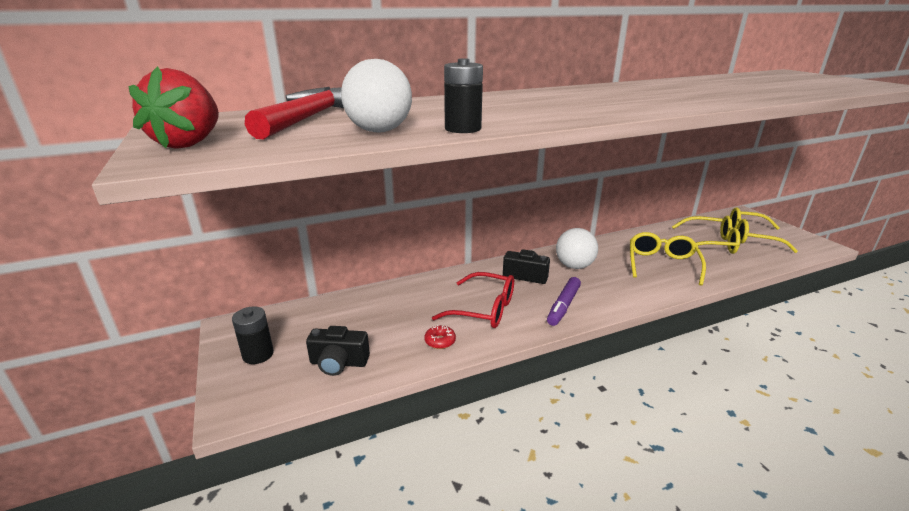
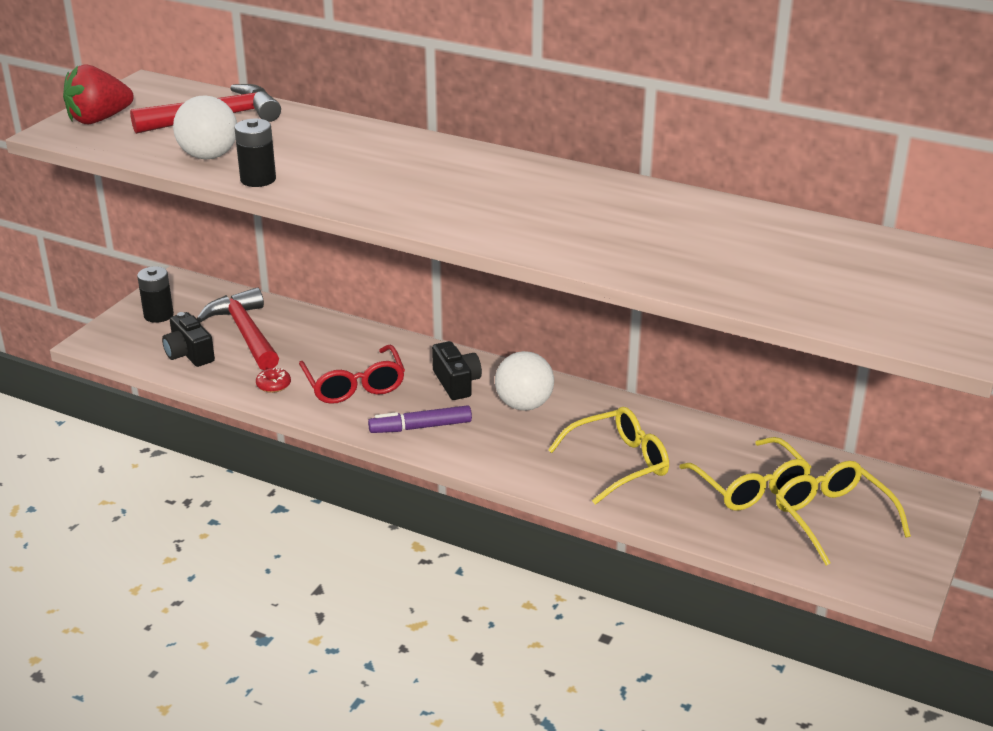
camera: 50 degrees right, 5 degrees up
(352, 325) = (245, 333): none -> red hammer

